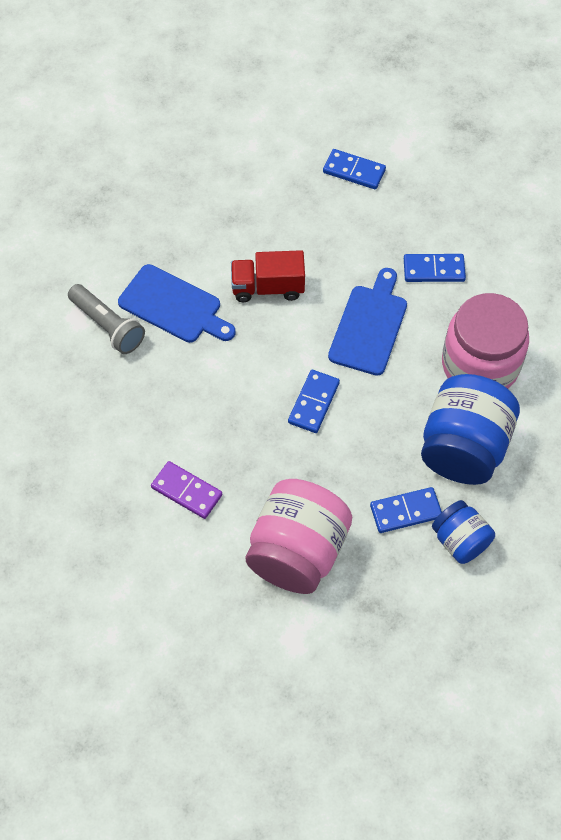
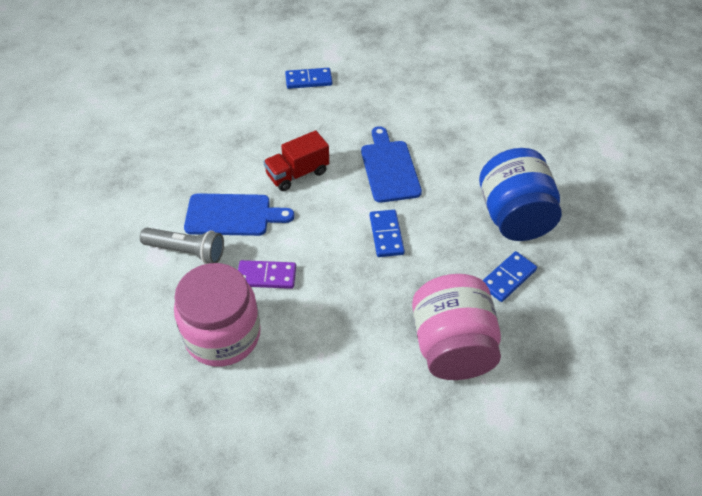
camera: 30 degrees left, 10 degrees down
(186, 491) = (332, 344): purple domino -> purple domino (266, 276)
(434, 270) = (407, 117): blue domino -> none
(460, 541) = (560, 279): blue jar -> none
(480, 365) = (483, 161): pink jar -> pink jar (223, 335)

